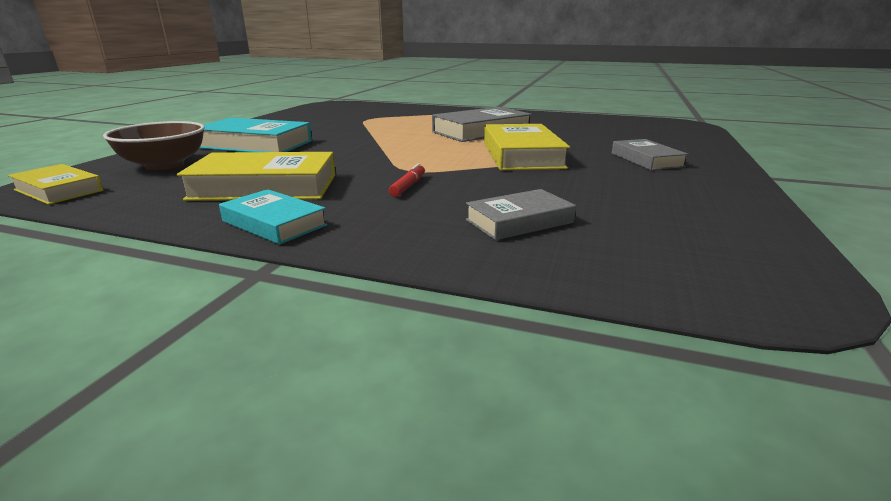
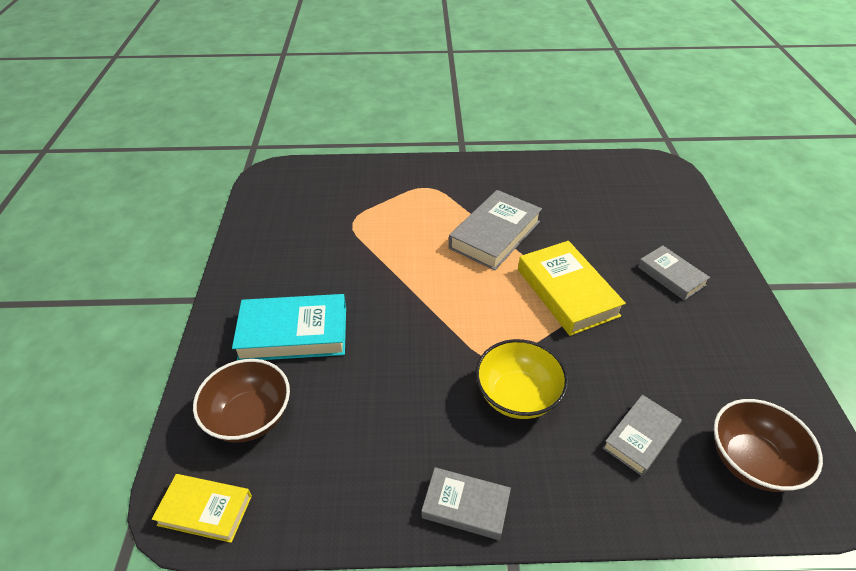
camera: 20 degrees left, 20 degrees up
(265, 187) = (396, 437): yellow book -> none
(274, 223) = (466, 506): turquoise book -> grey book
(408, 186) = (517, 395): red marker -> yellow bowl
(659, 255) = (751, 461): none -> brown bowl

